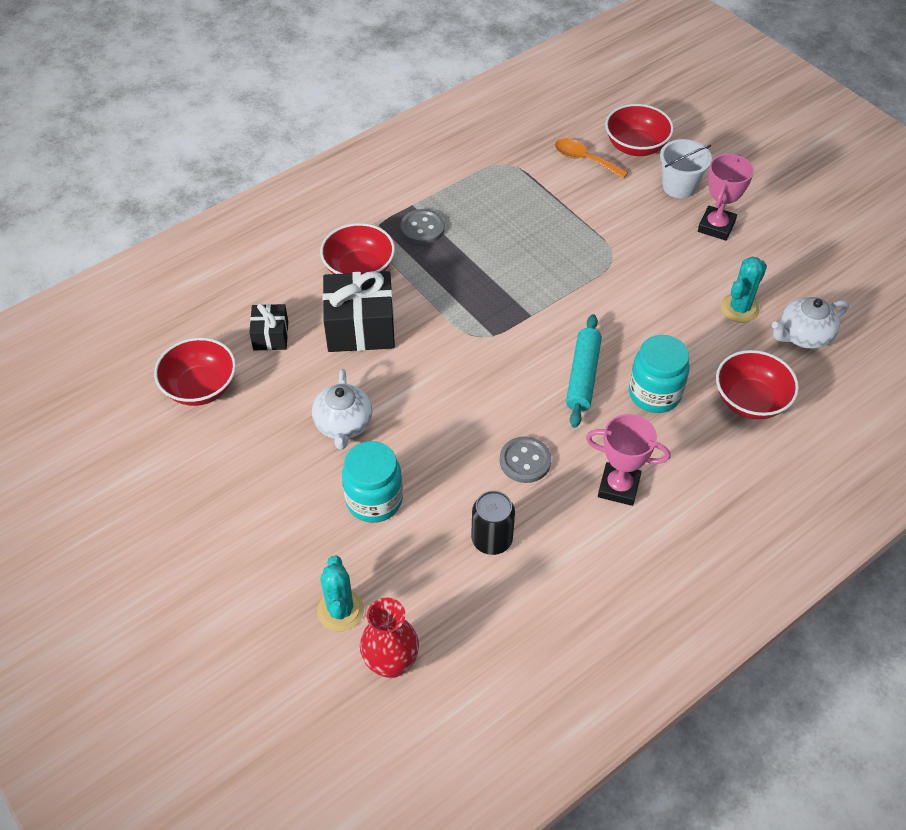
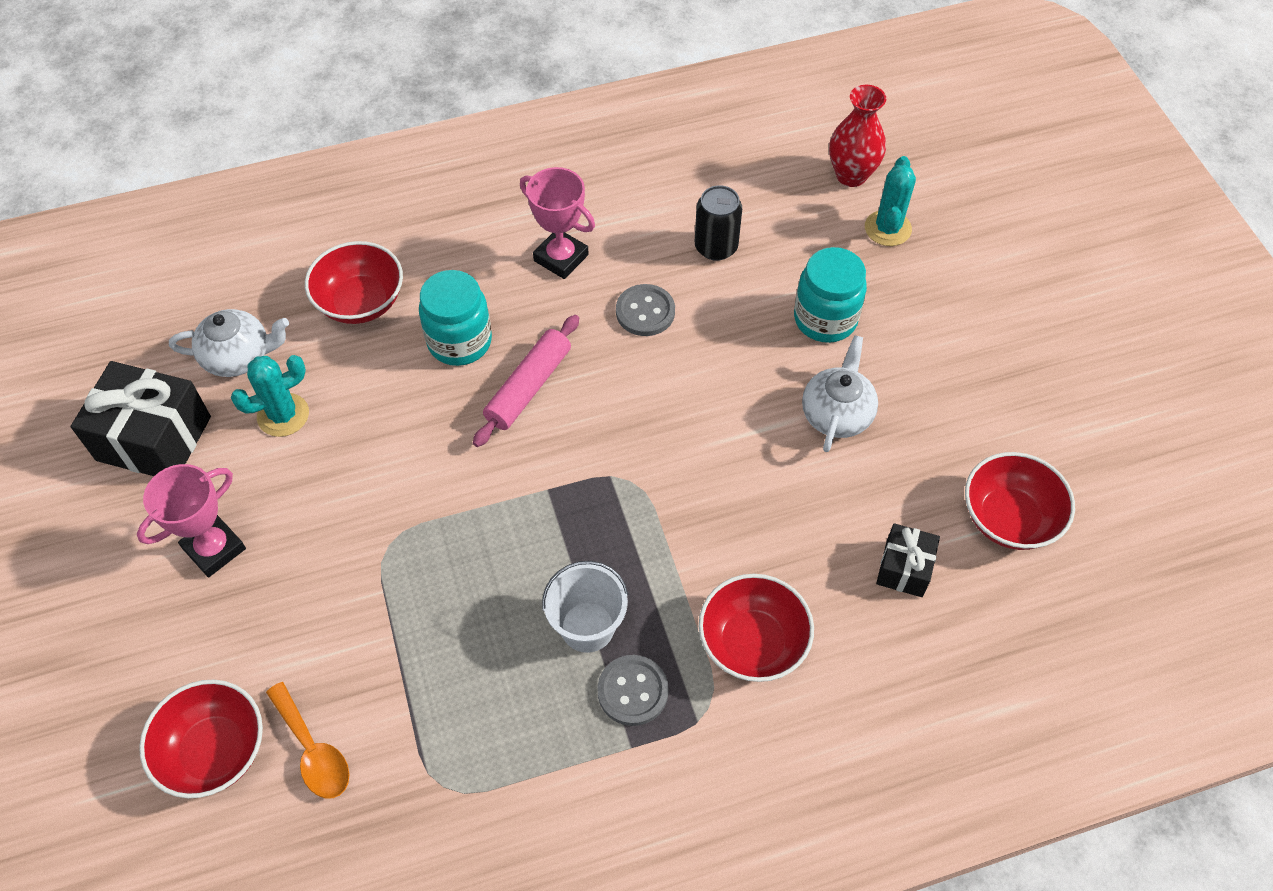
camera: 160 degrees left, 5 degrees up
(360, 327) = (778, 542): black gift -> black gift (154, 438)
(583, 376) = (528, 387): turquoise rolling pin -> pink rolling pin
(679, 186) = (210, 640): white bucket -> white bucket (587, 627)

